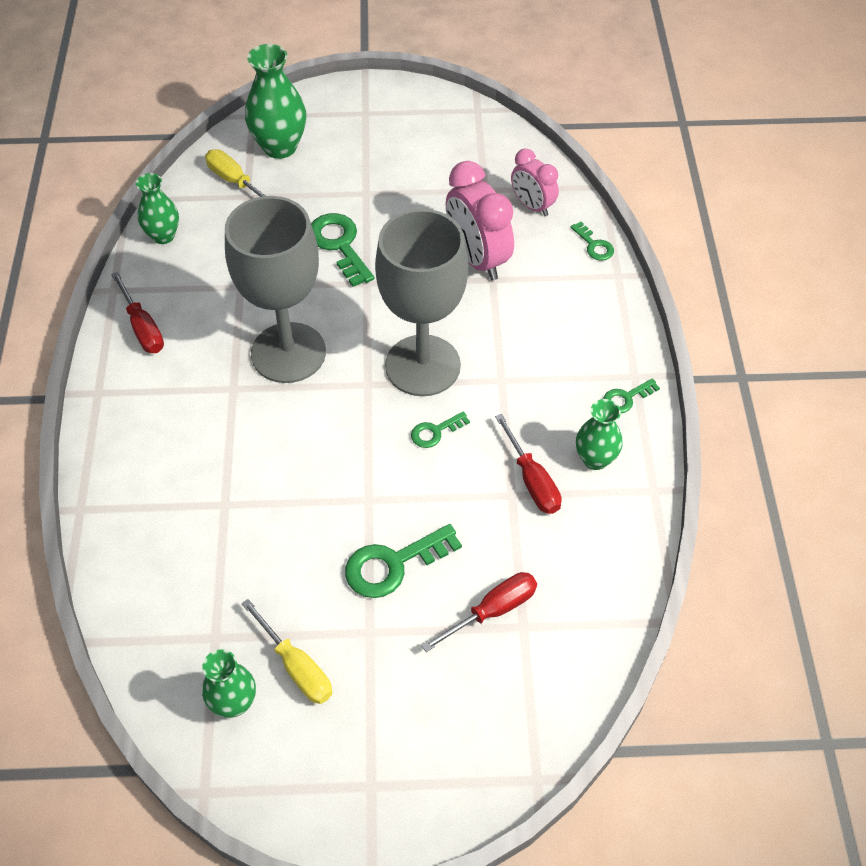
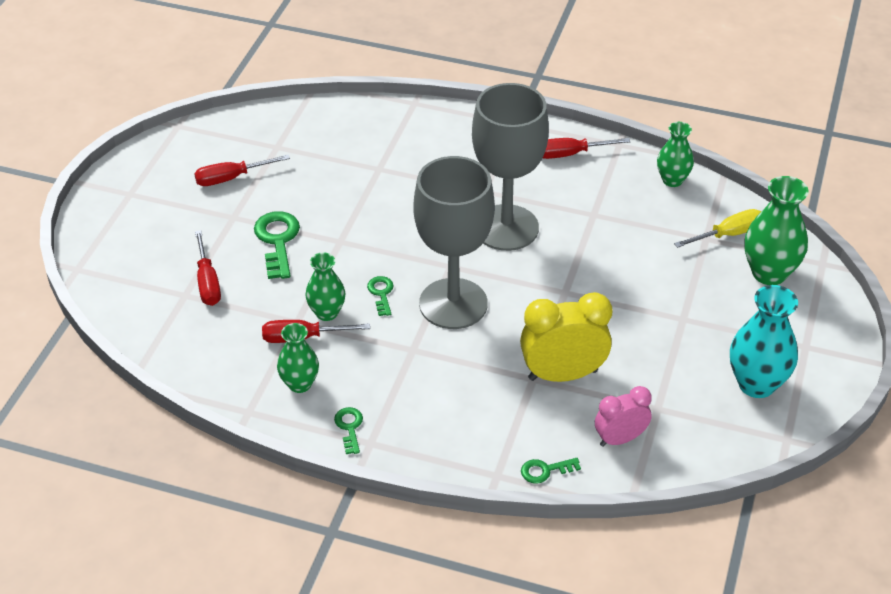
camera: 110 degrees right, 10 degrees down
(234, 703) = (225, 147): green vase -> green vase (327, 313)
(296, 667) = (231, 178): yellow screwdriver -> red screwdriver
(339, 245) = (619, 285): green key -> none
(425, 135) = (756, 384): none -> turquoise vase
(477, 259) = (562, 374): pink clock -> yellow clock

